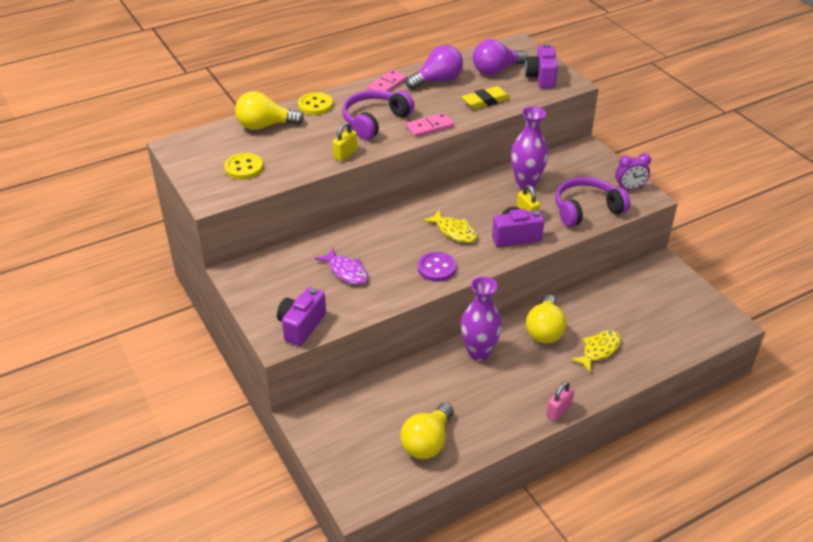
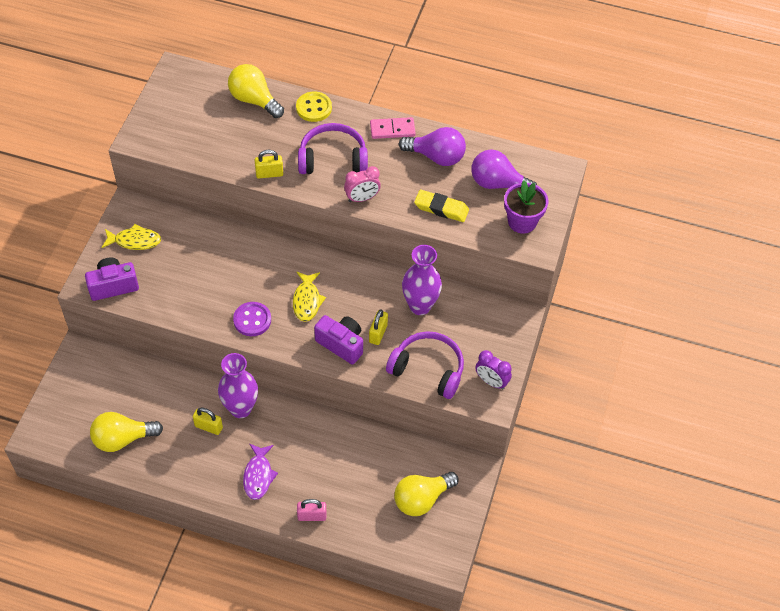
camera: 45 degrees right, 15 degrees up
(244, 168) = (191, 129): yellow button -> none
(346, 271) = (194, 269): purple fish -> purple fish (258, 475)
(429, 127) = (362, 198): pink domino -> pink clock
(475, 381) = (208, 427): none -> yellow padlock
(541, 78) = (522, 221): purple camera -> purple flower pot
(544, 330) = (307, 435): yellow light bulb -> yellow light bulb (422, 499)
(558, 411) = (227, 500): pink padlock -> pink padlock (312, 516)
(598, 350) = (319, 485): yellow fish -> yellow fish (134, 241)

